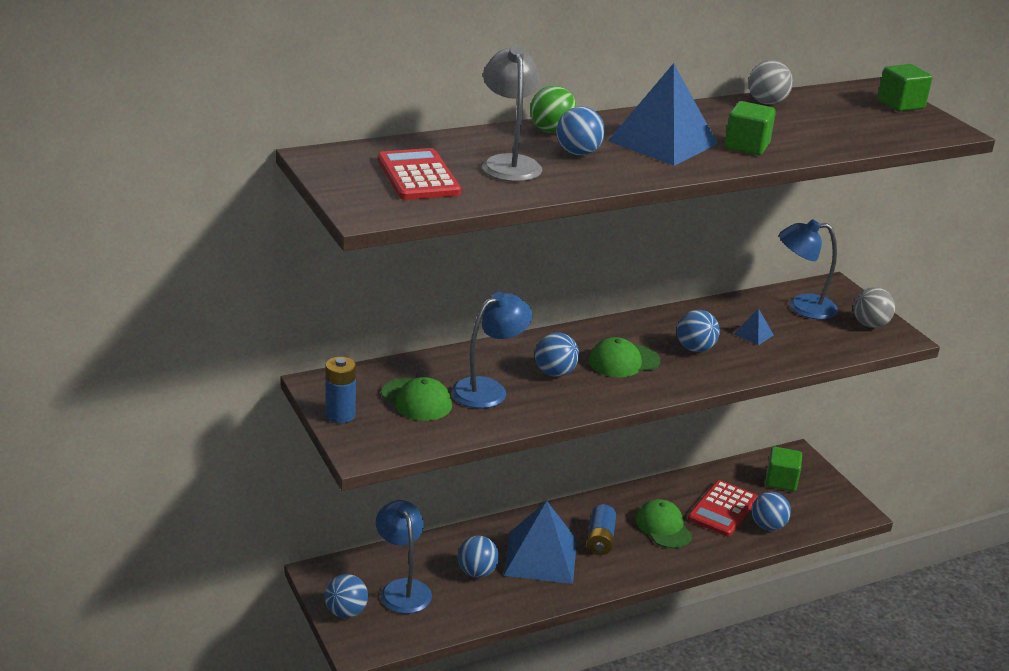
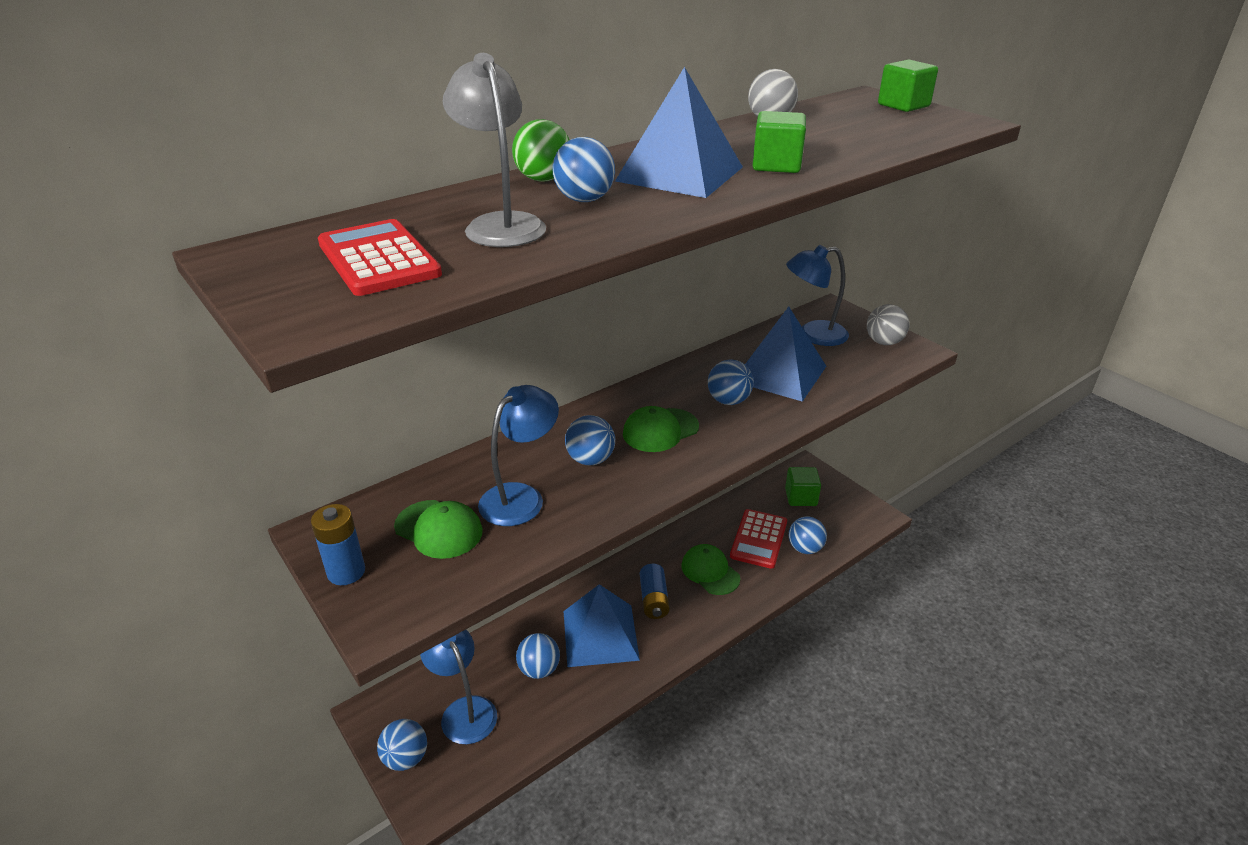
camera: 10 degrees left, 5 degrees up
(753, 334) = (780, 373): blue pyramid -> blue pyramid, size x2.39

